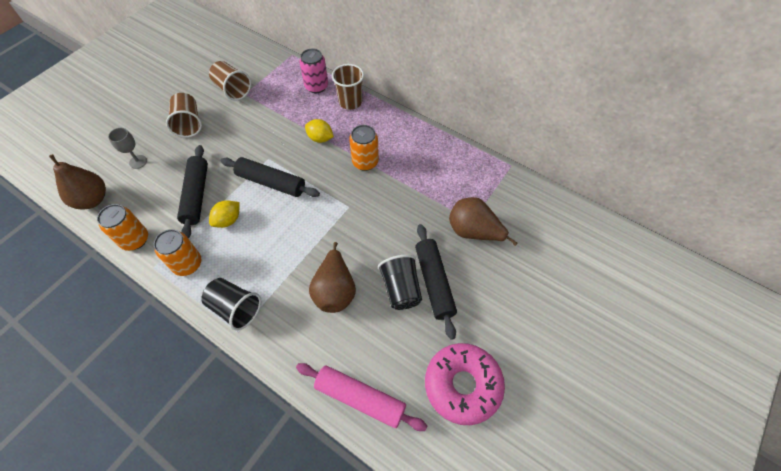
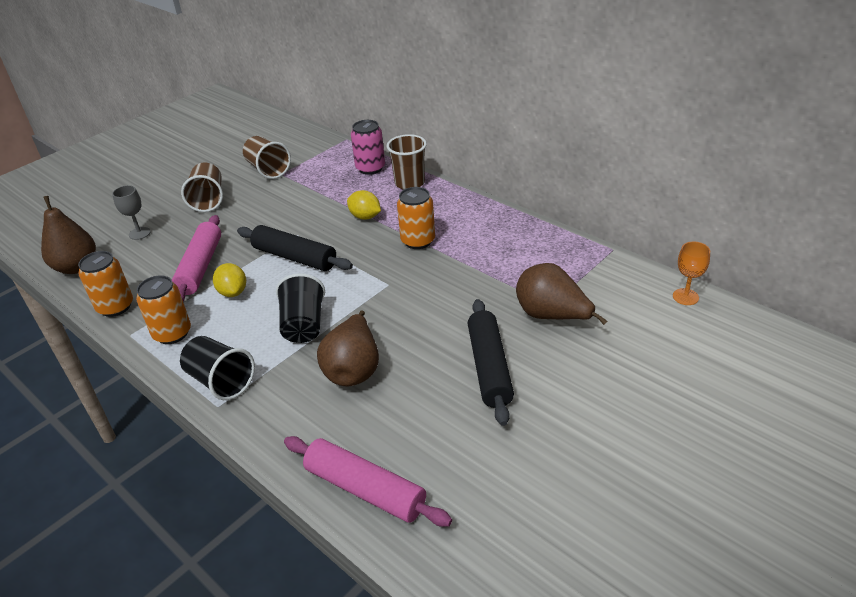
camera: 10 degrees right, 20 degrees down
(196, 195) = (200, 266): black rolling pin -> pink rolling pin
(228, 220) = (233, 292): yellow lemon -> yellow lemon turned 75 degrees counterclockwise
(401, 289) = (442, 372): black cup -> black cup (303, 325)
(462, 385) = (512, 484): pink donut -> none
(566, 209) = (685, 297): none -> orange goblet

